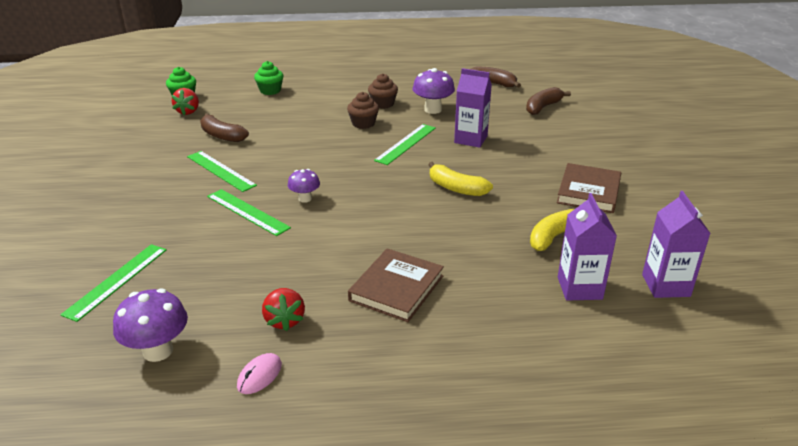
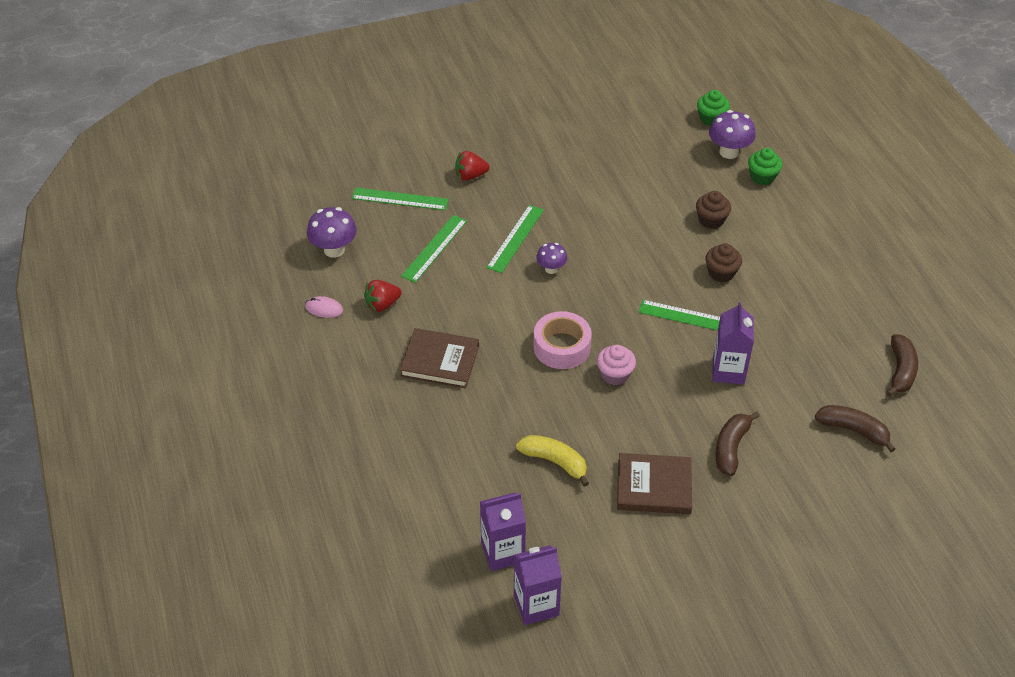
camera: 75 degrees right, 15 degrees up
(188, 111) = (680, 134): red strawberry -> red strawberry (470, 176)
(220, 171) = (575, 198): green ruler -> green ruler (434, 248)
(221, 135) = (642, 175): brown banana -> brown banana (731, 447)
(383, 104) = (780, 278): brown cupcake -> brown cupcake (711, 220)
(410, 209) = (562, 347): none -> pink tape
(433, 110) = (788, 325): purple mushroom -> purple mushroom (729, 152)
(456, 188) = (615, 374): yellow banana -> pink cupcake
(579, 288) = (478, 486): purple carton -> purple carton (536, 605)

